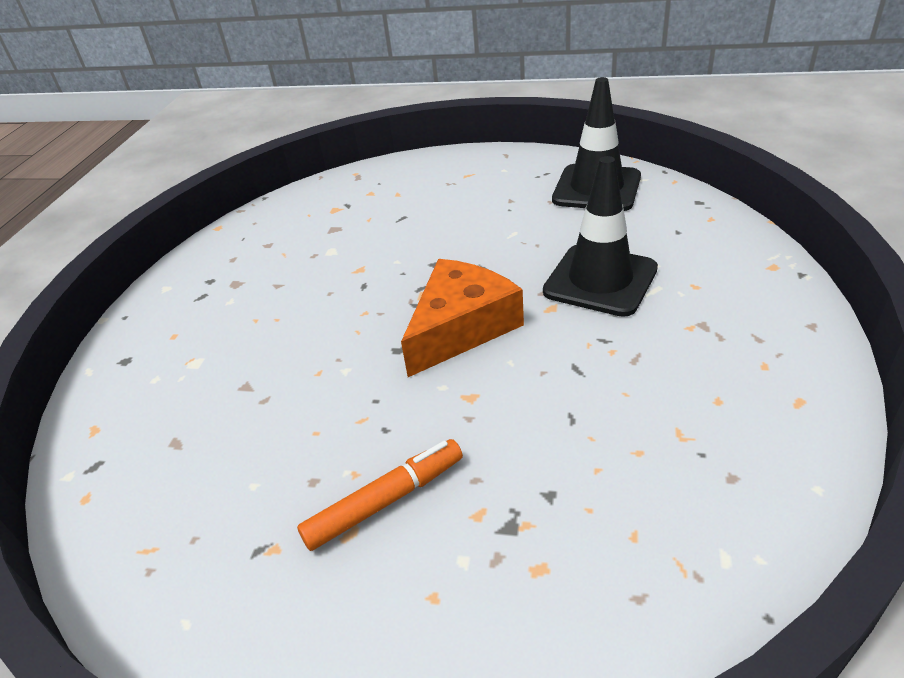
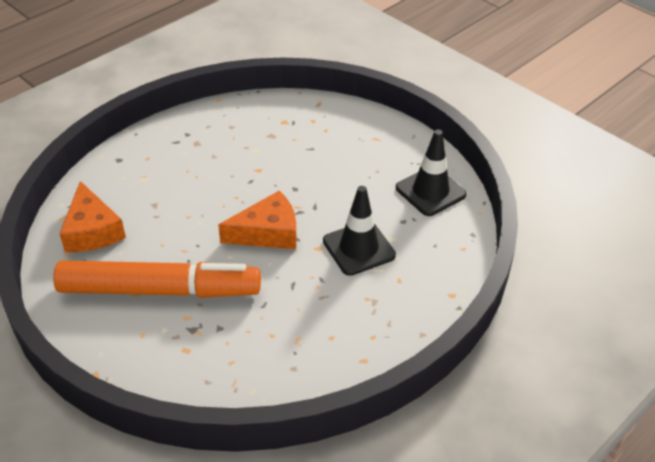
camera: 30 degrees right, 5 degrees up
(167, 482) = (92, 230): none -> orange cheese
(385, 501) = (159, 290): orange marker -> orange marker, size x2.35

